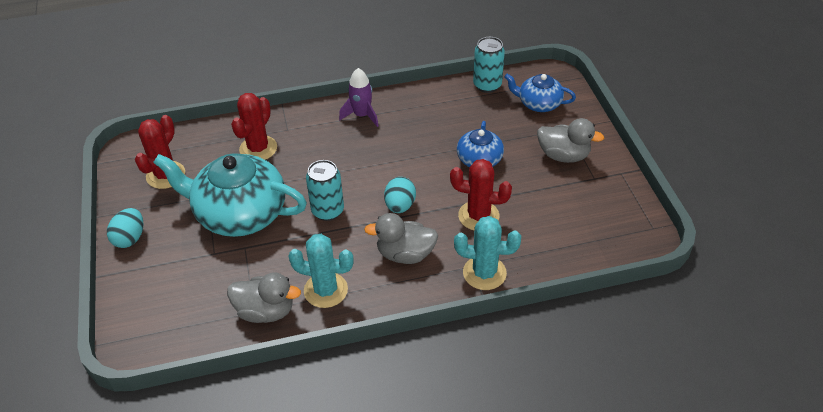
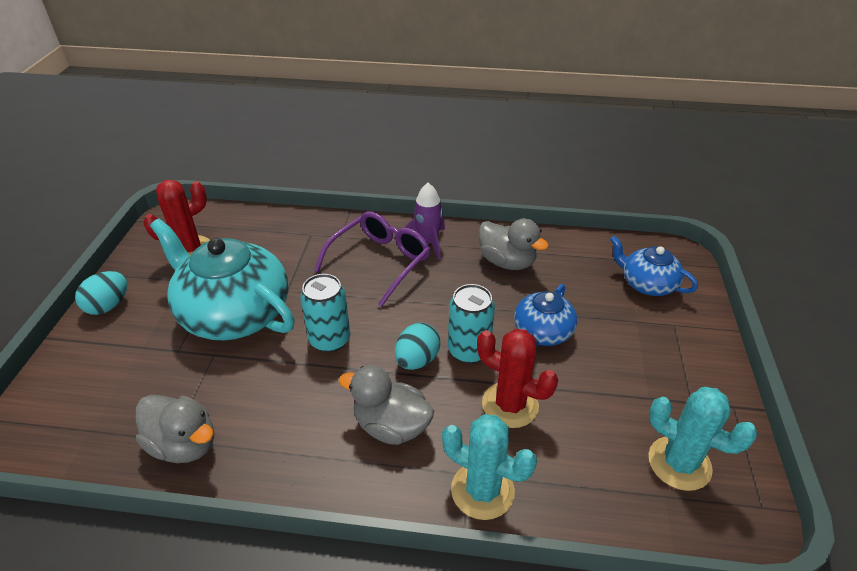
camera: 20 degrees right, 5 degrees down
(258, 148) = (298, 248): red cactus -> none
(326, 290) = (269, 441): turquoise cactus -> turquoise cactus (679, 463)
(332, 141) = (380, 262): none -> purple glasses
(487, 85) = (590, 246): turquoise can -> turquoise can (468, 351)
(563, 155) = (657, 358): grey duck -> grey duck (507, 262)

